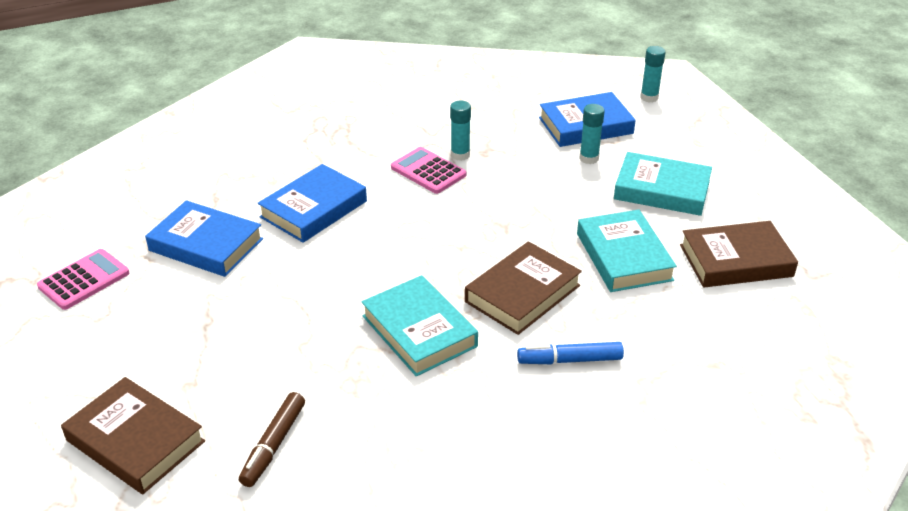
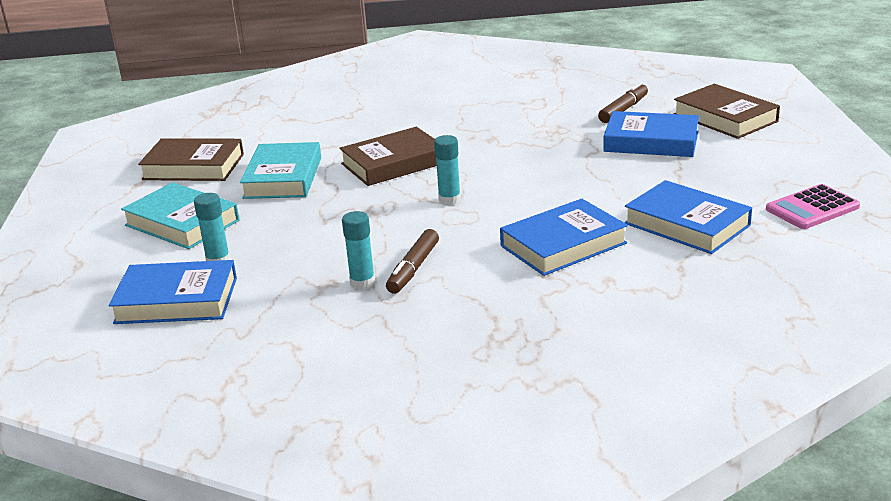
camera: 160 degrees left, 10 degrees down
(236, 372) = (651, 141): none -> blue book
(419, 331) = (495, 150): turquoise book -> none
(428, 171) = (413, 269): pink calculator -> brown marker
(569, 360) = (390, 128): blue marker -> none
(649, 97) = (50, 328): turquoise glue stick -> turquoise glue stick (449, 200)

